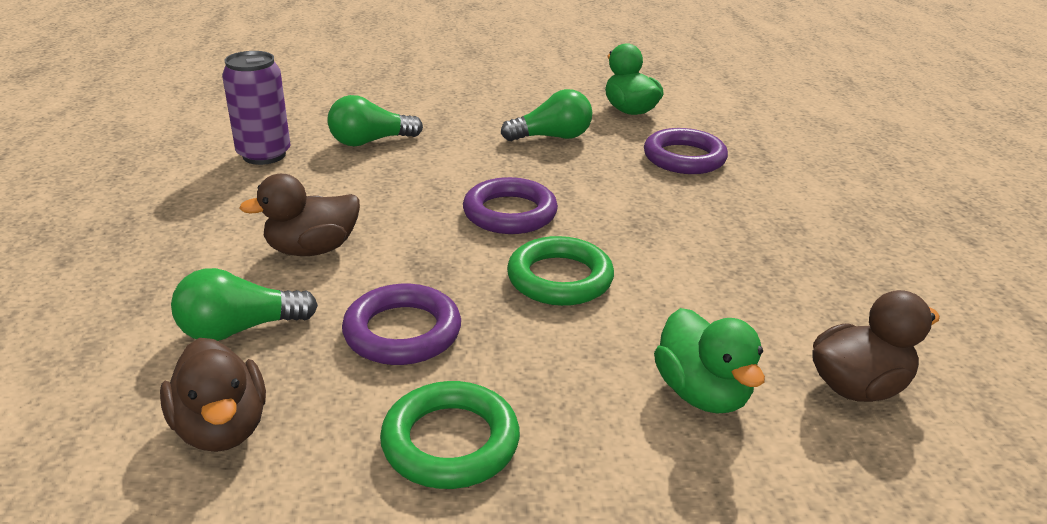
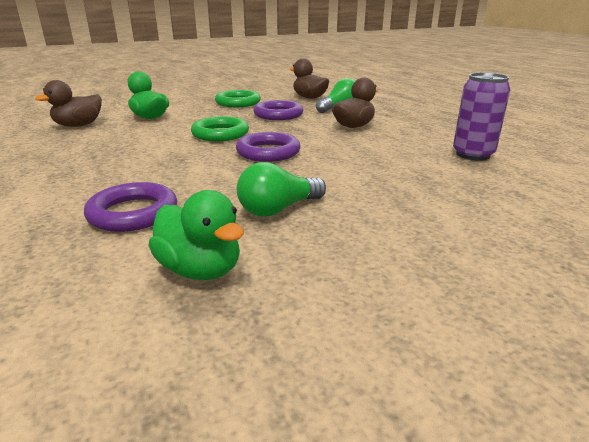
camera: 160 degrees right, 5 degrees down
(370, 141) = (425, 175): green light bulb -> none

